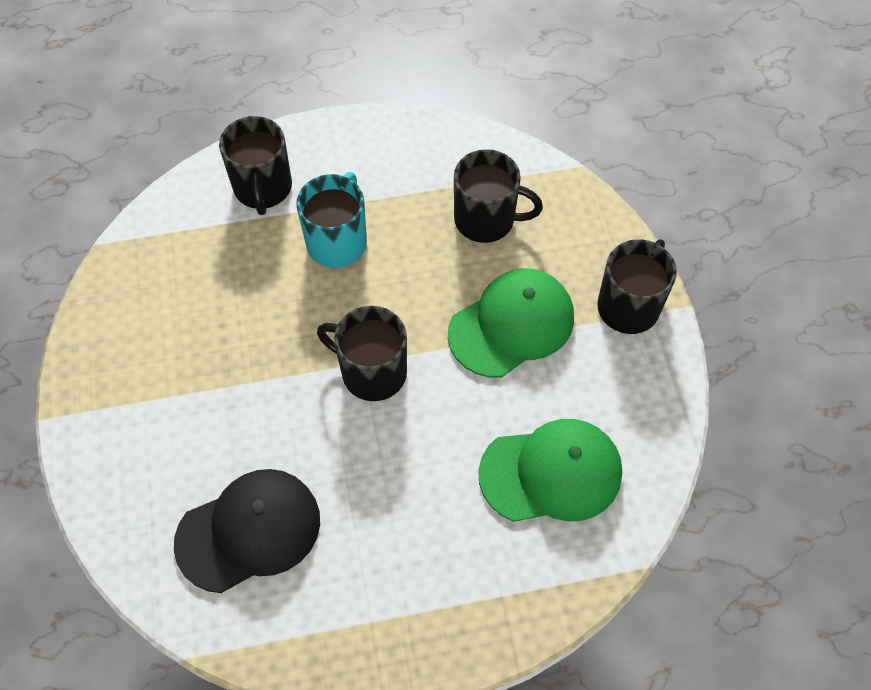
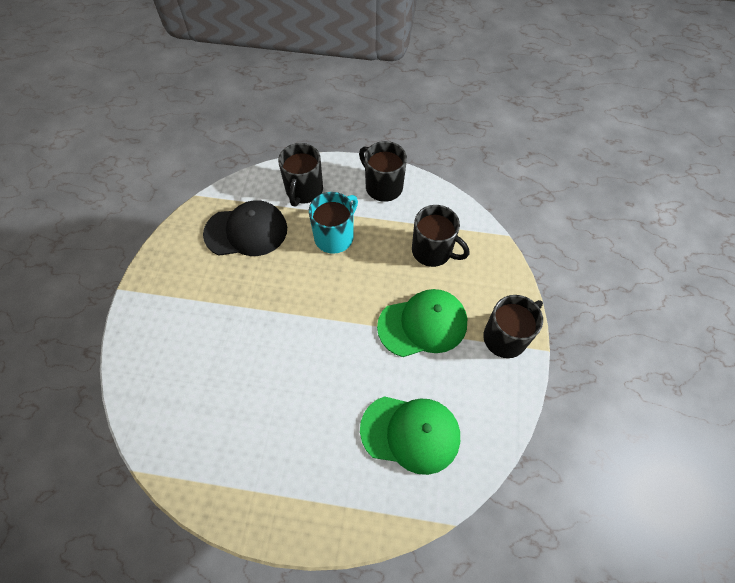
camera: 20 degrees right, 0 degrees up
(249, 531) = (206, 402): black cap -> black cap (246, 231)
(372, 372) = (322, 325): black mug -> black mug (383, 187)

